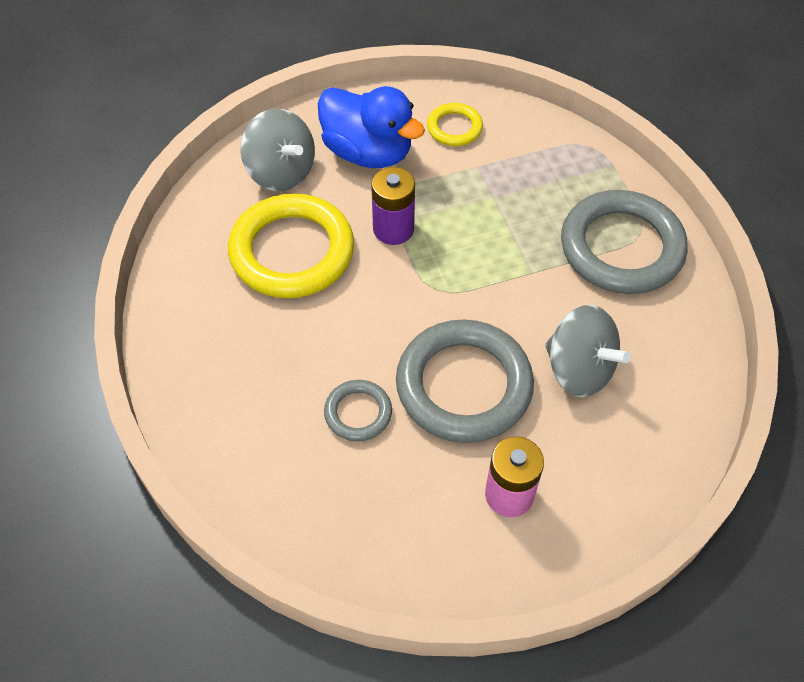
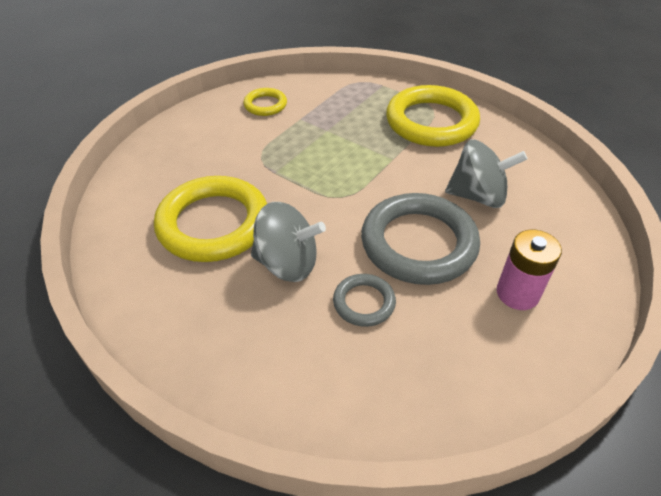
camera: 35 degrees left, 10 degrees down
(281, 172) = (160, 179): grey spinning top -> grey spinning top (287, 263)
(368, 152) = (217, 141): blue duck -> none
(393, 229) = (278, 176): purple battery -> none
(621, 247) = (431, 122): grey ring -> yellow ring

